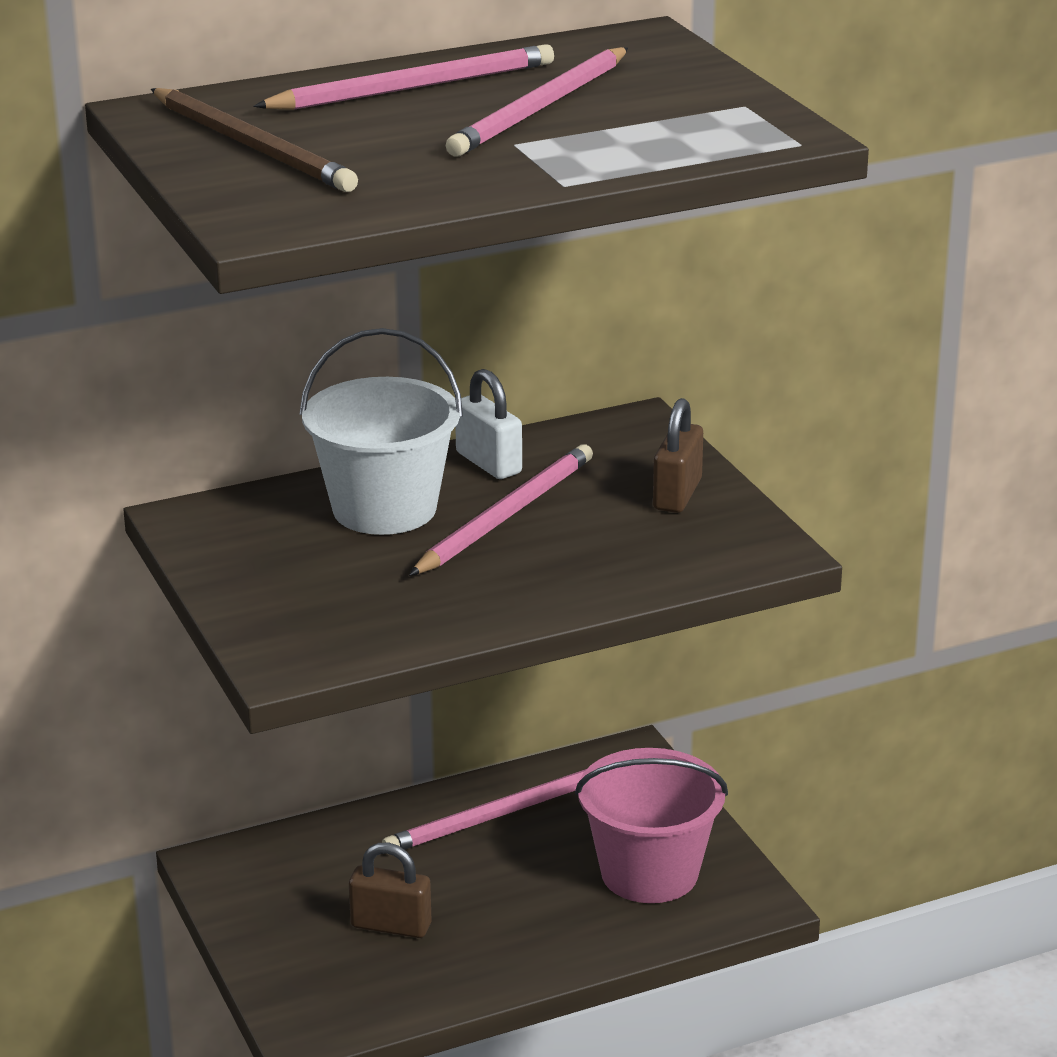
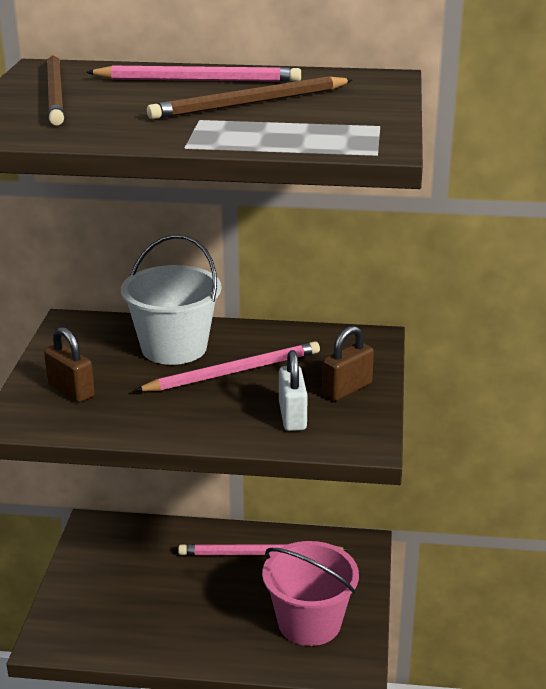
camera: 30 degrees right, 0 degrees up
(391, 926) = (143, 598): brown padlock -> brown padlock (71, 390)
(488, 463) = (260, 338): white padlock -> white padlock (292, 416)
(540, 108) = (249, 103): pink pencil -> brown pencil

